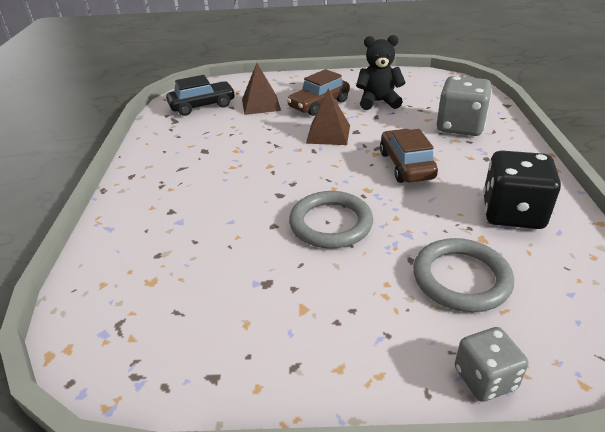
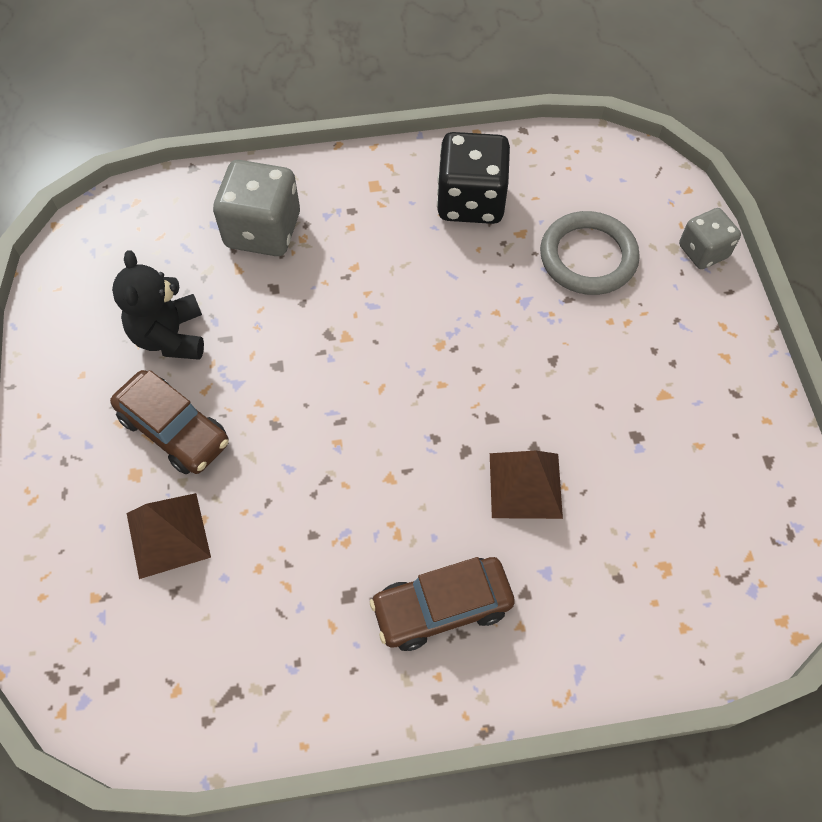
camera: 100 degrees left, 25 degrees up
(202, 106) = (166, 654): black car -> none
(328, 134) = (287, 404): brown pyramid -> brown pyramid (525, 485)
(331, 223) = (519, 381): grey ring -> none
(406, 165) = (377, 299): brown car -> brown car (442, 608)

